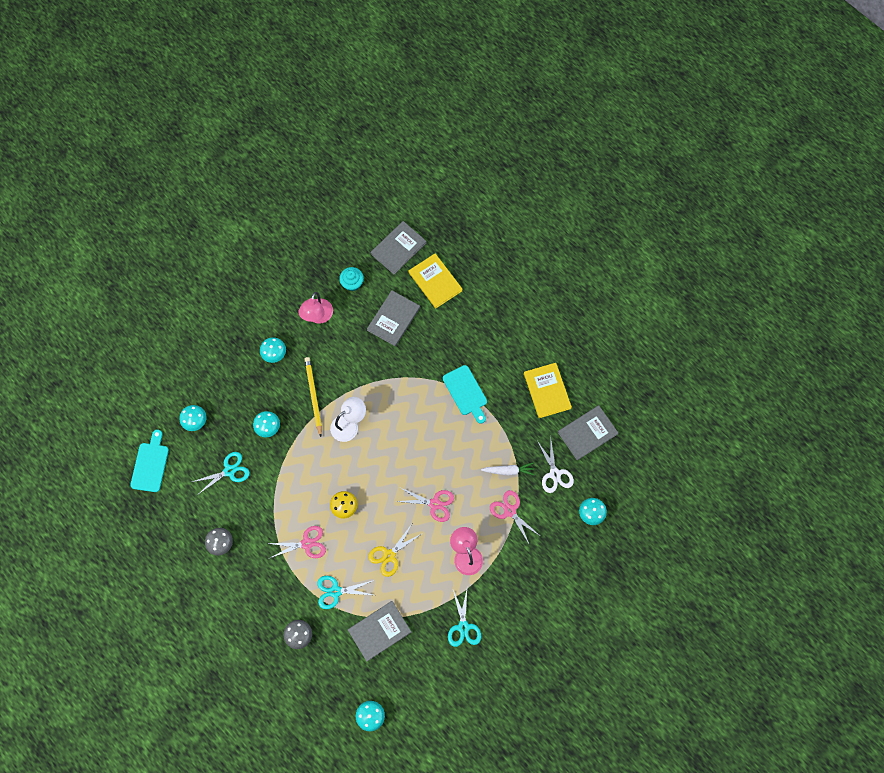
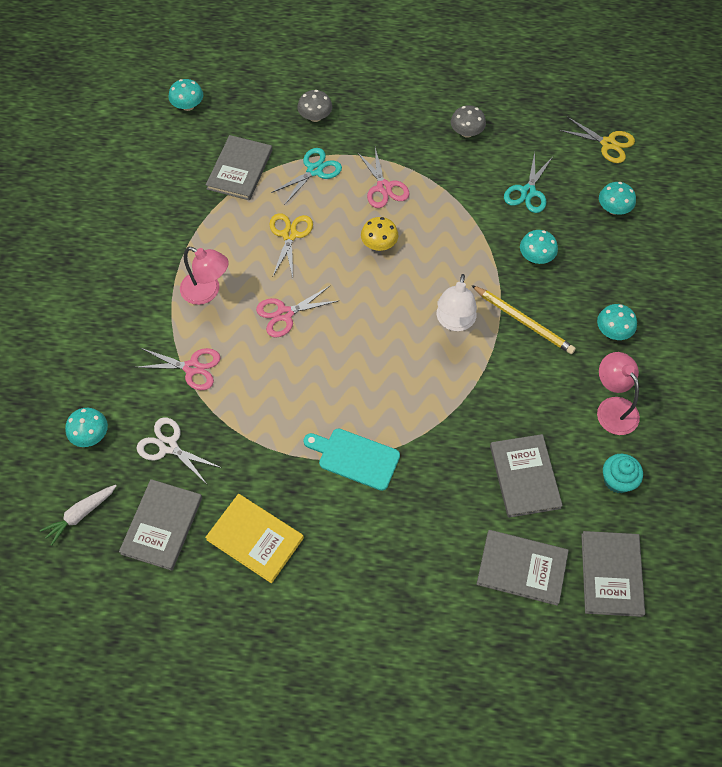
camera: 140 degrees right, 10 degrees down
(150, 464) = (608, 144): turquoise cutting board -> yellow scissors
(307, 543) = (384, 187): pink scissors -> pink scissors turned 60 degrees counterclockwise
(435, 281) = (522, 568): yellow book -> grey book
(463, 627) = (155, 228): turquoise scissors -> none
(508, 470) = (228, 408): white carrot -> white carrot (80, 515)

